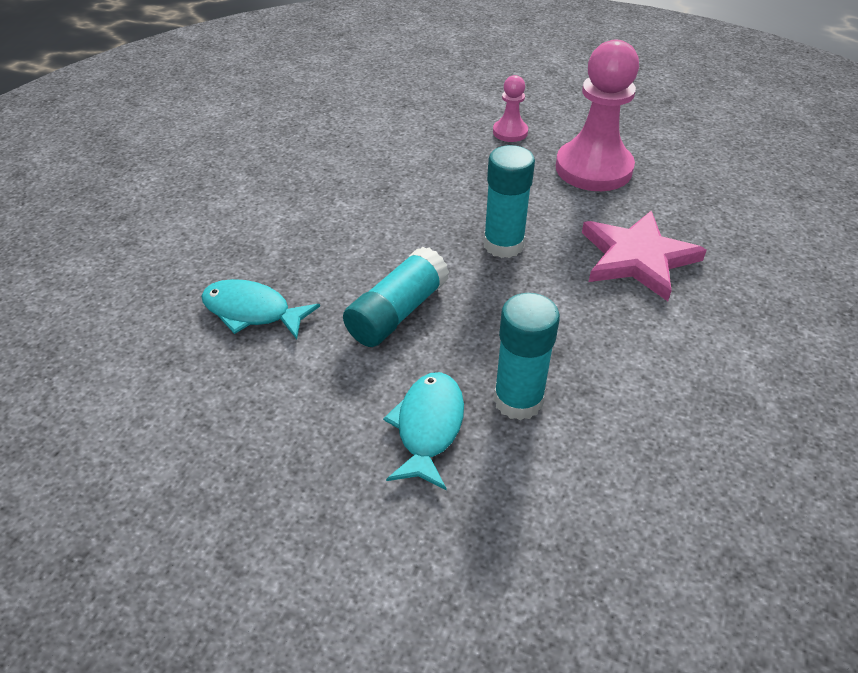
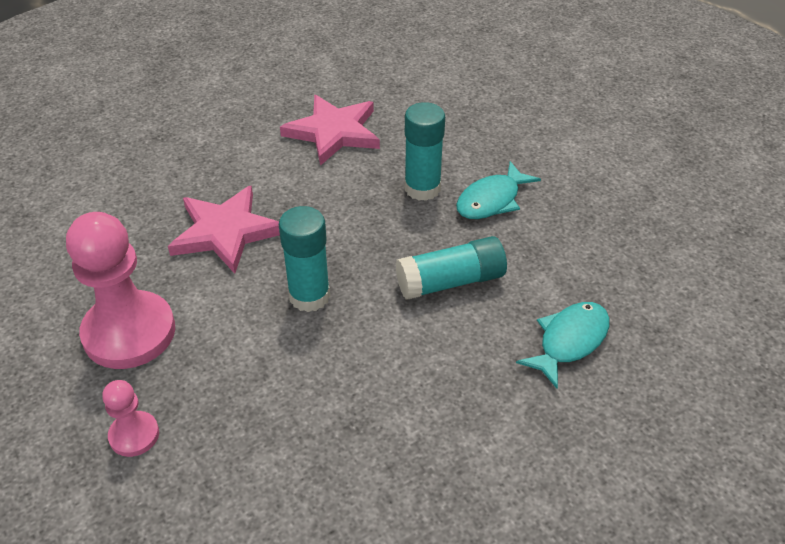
camera: 145 degrees left, 0 degrees up
(252, 312) = (569, 341): turquoise fish -> turquoise fish turned 105 degrees counterclockwise
(701, 424) = (334, 132): none -> pink star

